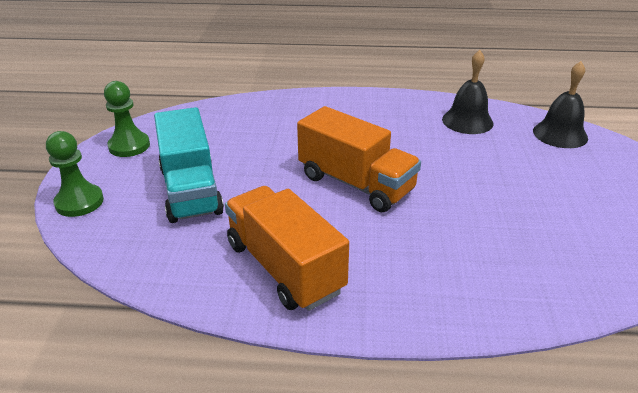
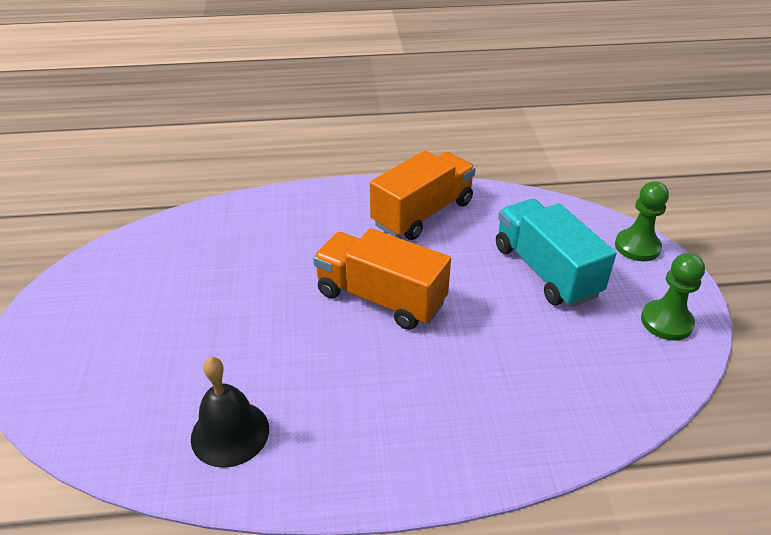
camera: 170 degrees right, 5 degrees up
(284, 267) = (422, 213): orange truck -> orange truck turned 90 degrees counterclockwise
(560, 134) = (102, 418): black bell -> none

